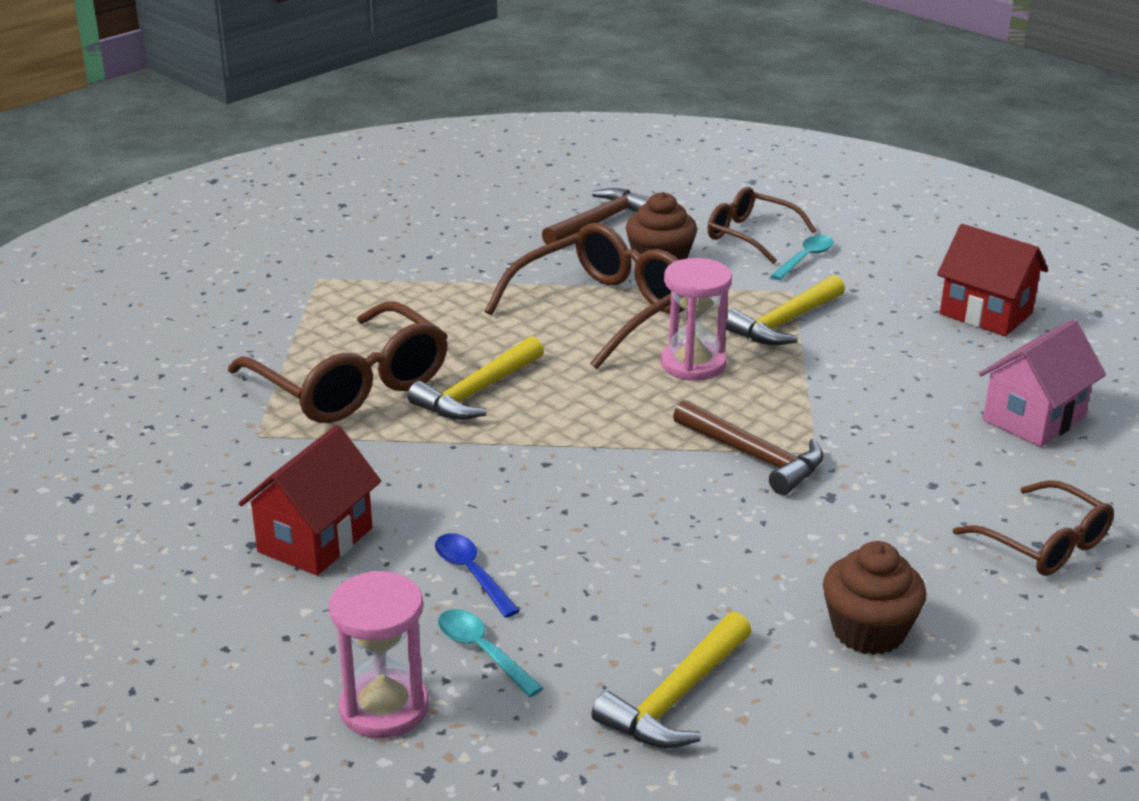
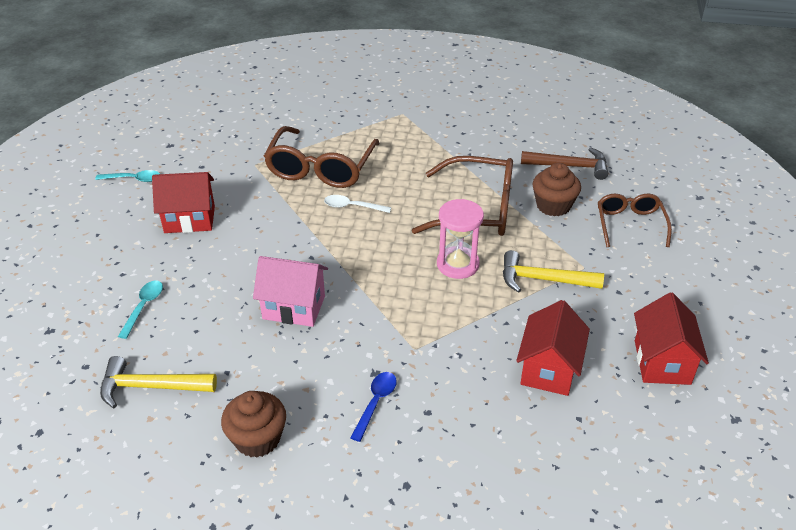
camera: 55 degrees right, 10 degrees up
(384, 708) = (85, 297): pink hourglass -> none
(471, 574) = (200, 276): blue spoon -> blue spoon (375, 403)
(477, 392) = (352, 207): yellow hammer -> white spoon
(754, 456) = (387, 326): brown hammer -> none
(805, 258) = (630, 257): turquoise spoon -> turquoise spoon (133, 179)
(935, 380) = (549, 369): none -> red house
(1033, 419) = (551, 433): pink house -> pink house (294, 307)
(1044, 544) = (408, 488): brown glasses -> none

